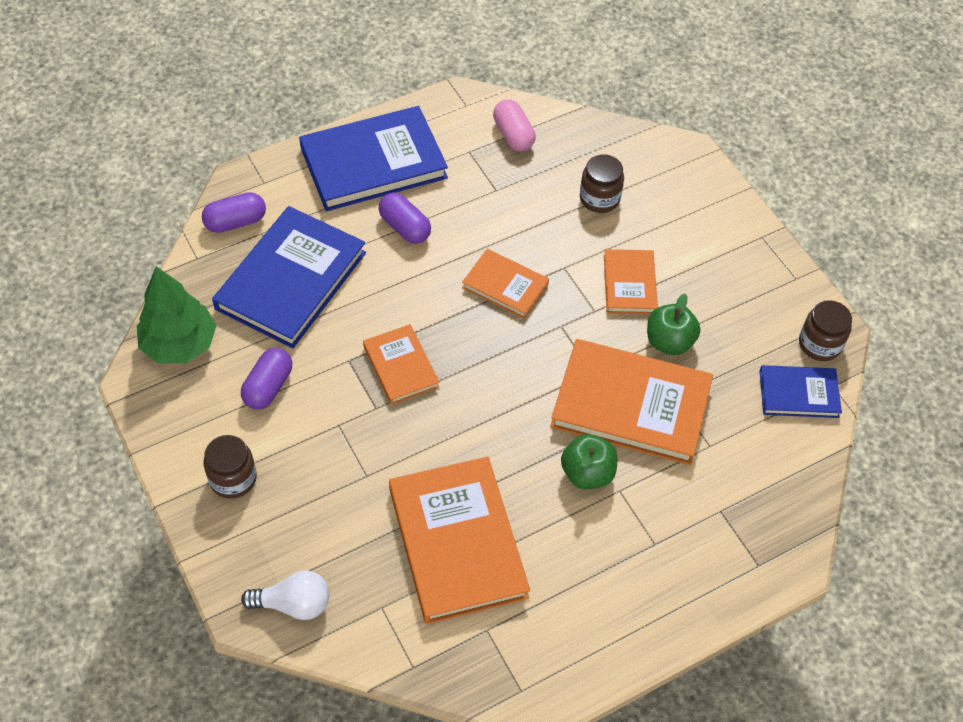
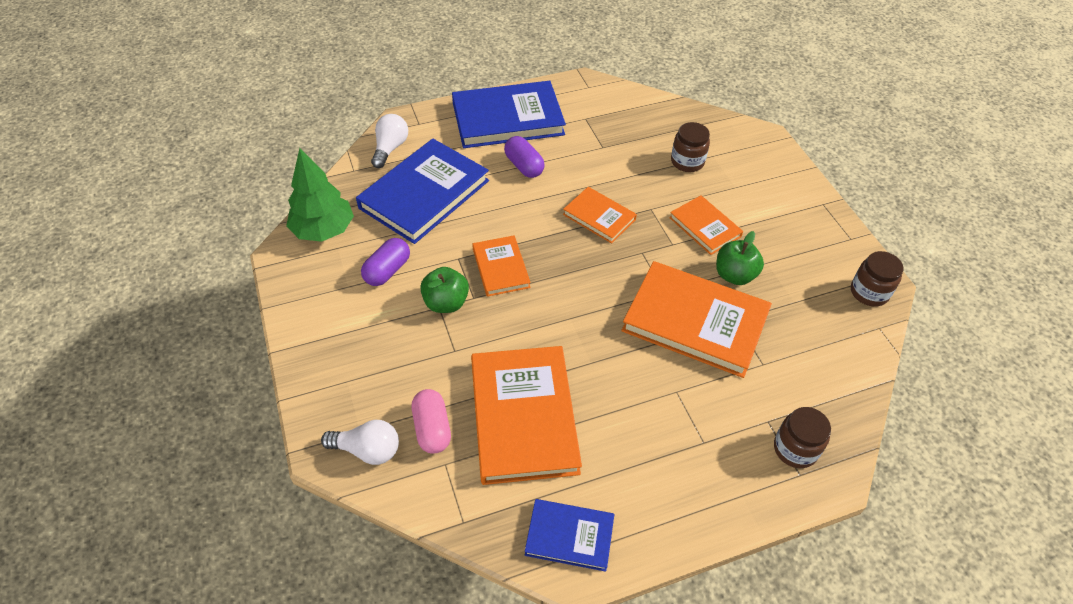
camera: 10 degrees right, 5 degrees down
(233, 479) = (341, 339): brown jar -> brown jar (795, 449)
(236, 222) = (390, 148): purple capsule -> white light bulb
(513, 135) = (623, 111): pink capsule -> pink capsule (432, 428)
(587, 473) = (649, 373): green apple -> green apple (446, 303)
(629, 284) = (705, 227): orange book -> orange book turned 45 degrees counterclockwise
(798, 394) = (847, 330): blue book -> blue book (569, 536)

